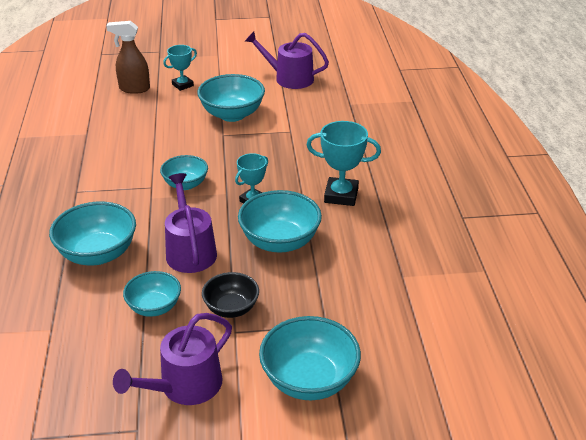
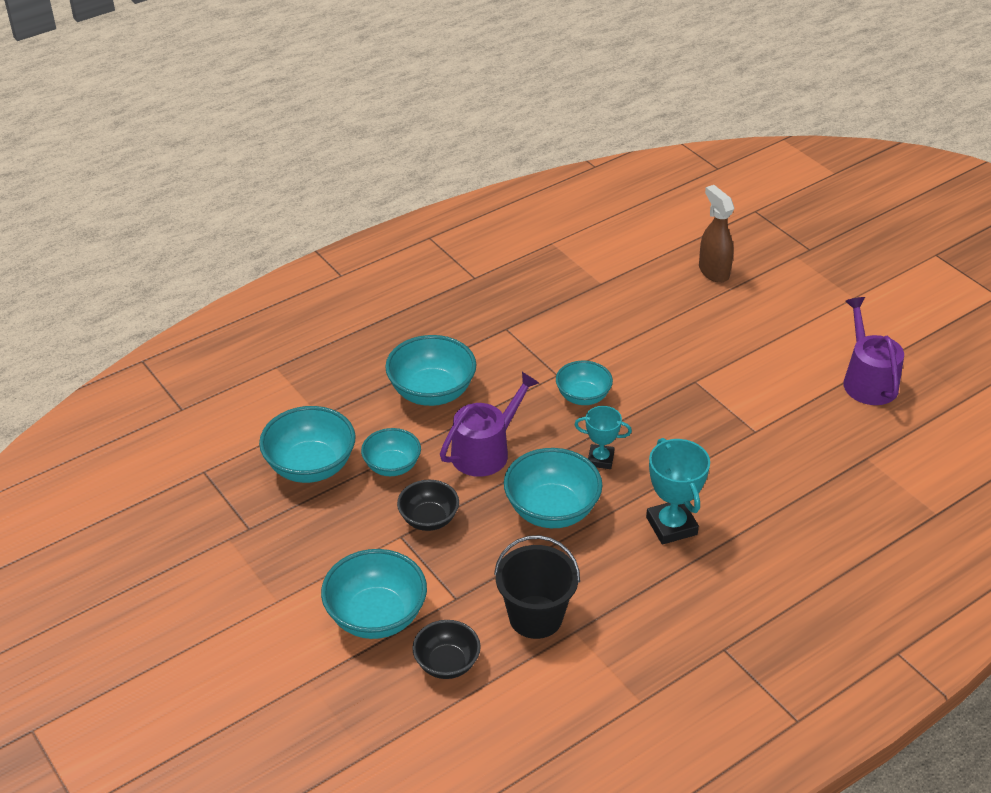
camera: 60 degrees right, 5 degrees up
(182, 85) = (759, 302): turquoise trophy -> none
(185, 386) = (314, 534): purple watering can -> none
(232, 114) = (741, 369): turquoise bowl -> turquoise bowl (310, 466)
(375, 290) = (535, 617): none -> black bucket
(388, 356) = (447, 663): none -> black bowl

